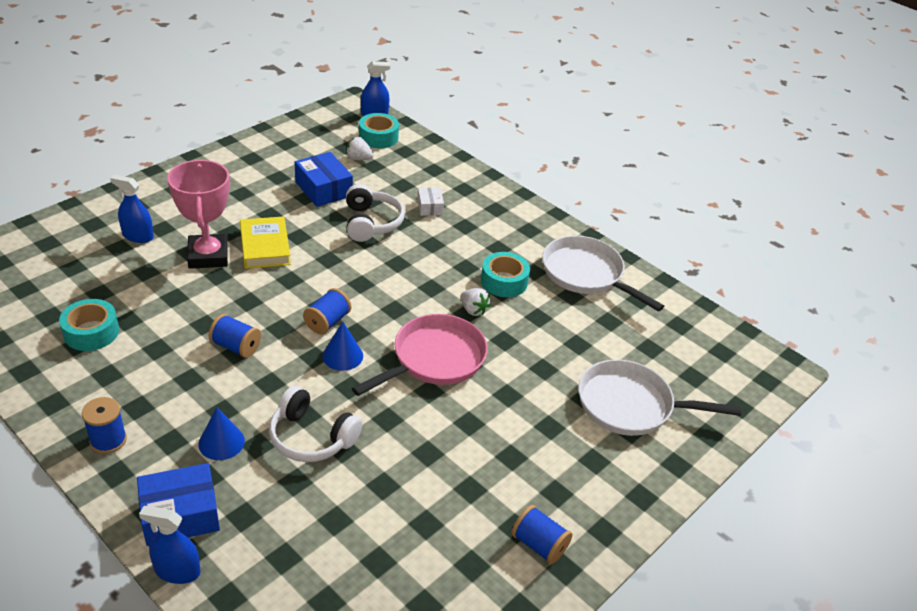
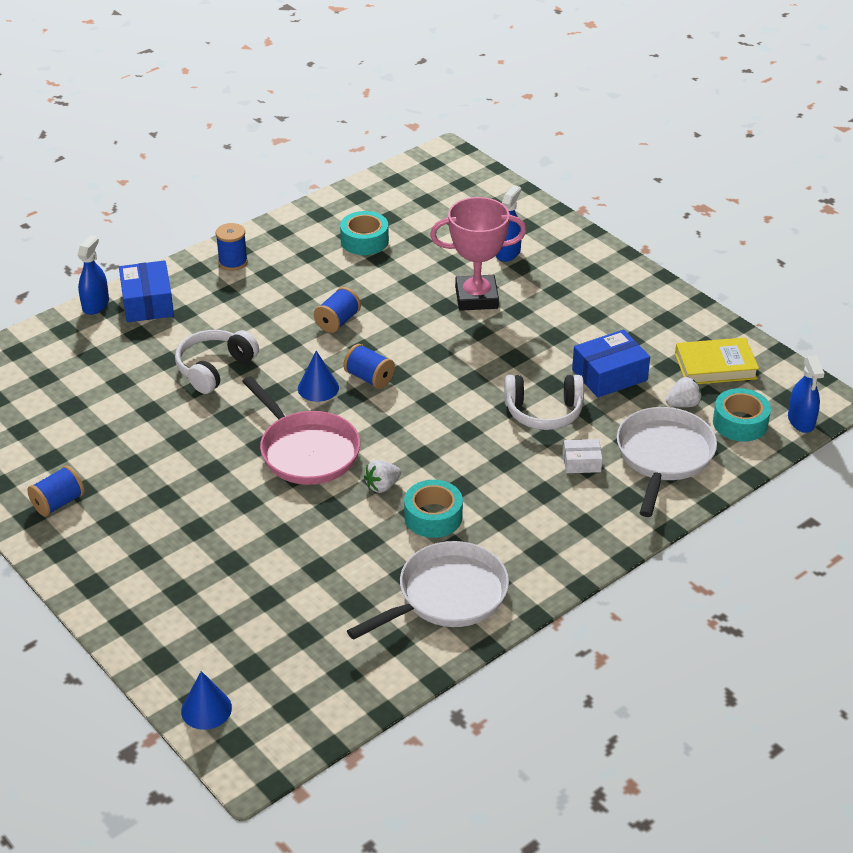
camera: 100 degrees right, 0 degrees up
(221, 442) = (219, 319): blue cone -> blue cone (206, 709)
(265, 246) = (494, 334): yellow book -> yellow book (715, 366)
(359, 159) = (683, 404): white strawberry -> white strawberry turned 45 degrees clockwise
(631, 405) = (215, 599): white pan -> white pan (663, 457)

